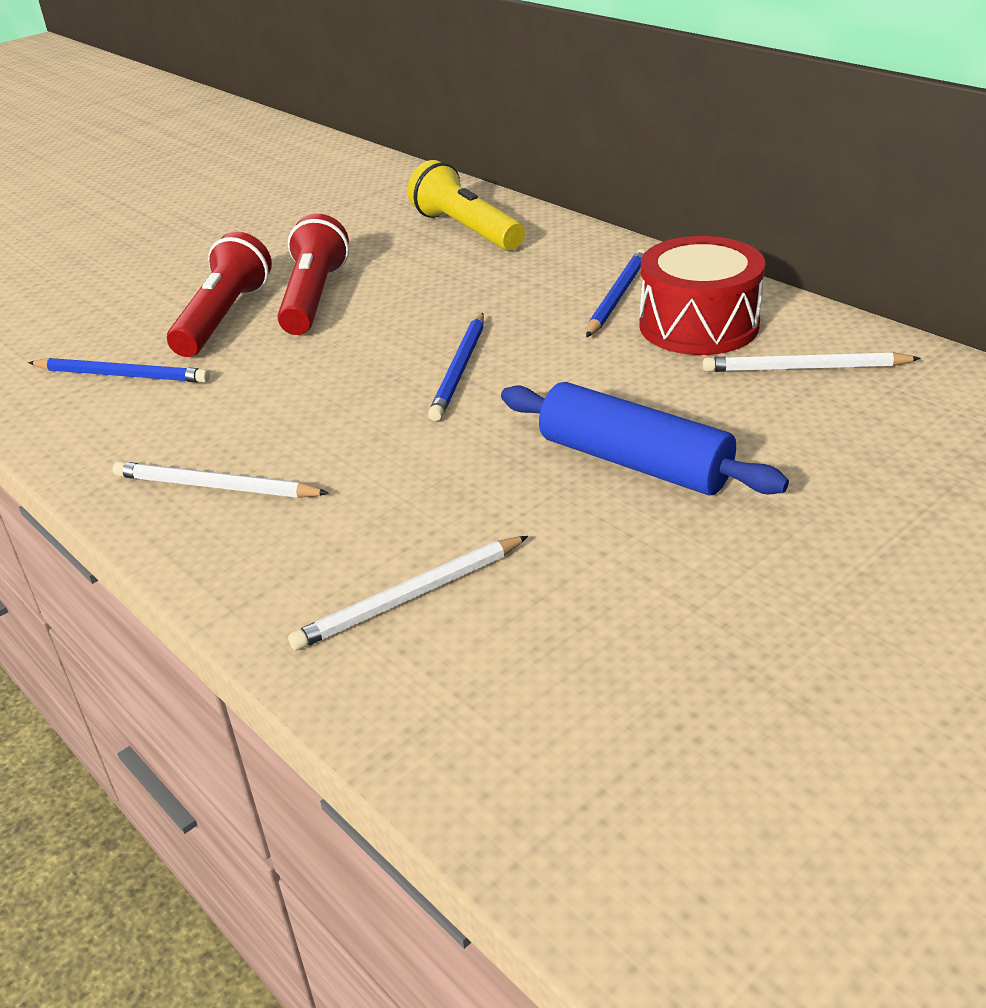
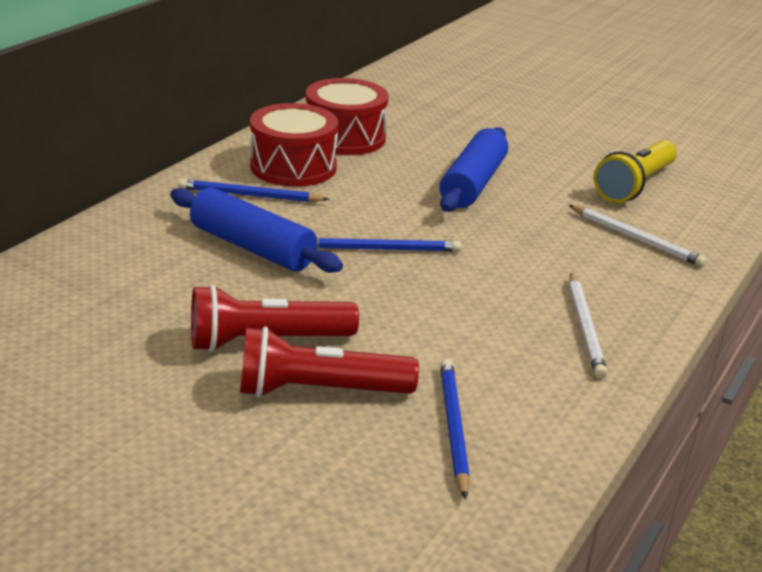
camera: 110 degrees left, 5 degrees down
(466, 230) = (102, 274): yellow flashlight -> yellow flashlight (635, 185)
(491, 295) = (252, 247): none -> blue rolling pin
(804, 368) = (345, 137): white pencil -> red drum

